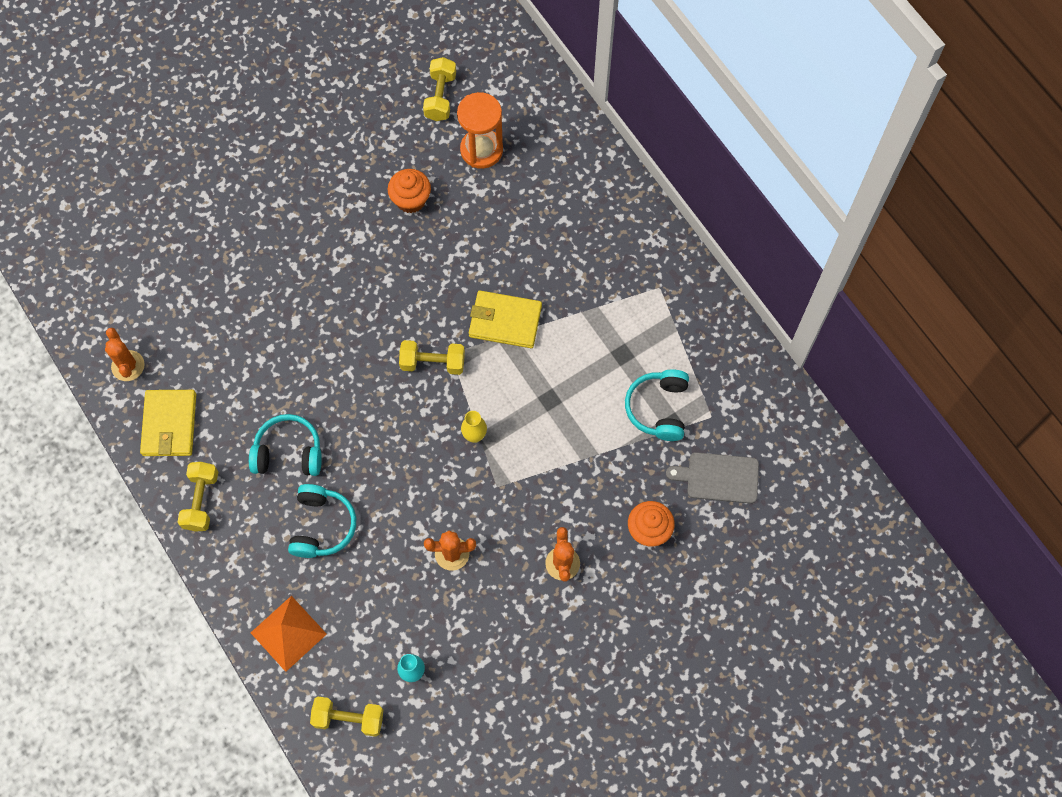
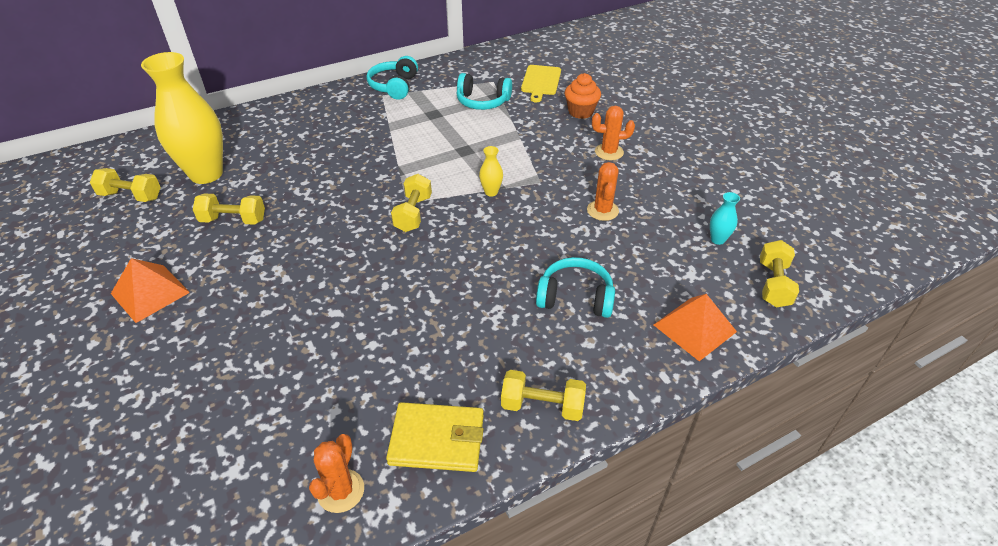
camera: 85 degrees left, 25 degrees down
(128, 366) = (341, 491): orange cactus -> orange cactus turned 60 degrees counterclockwise
(288, 452) = (491, 322): turquoise headphones -> turquoise headphones (394, 86)
(311, 167) = (150, 293): none -> orange pyramid
(411, 200) = (233, 220): orange cupcake -> yellow dumbbell
(481, 150) = (206, 174): orange hourglass -> yellow vase
(505, 321) = (385, 169): yellow wallet -> none
(718, 478) = (541, 82): grey cutting board -> yellow cutting board

